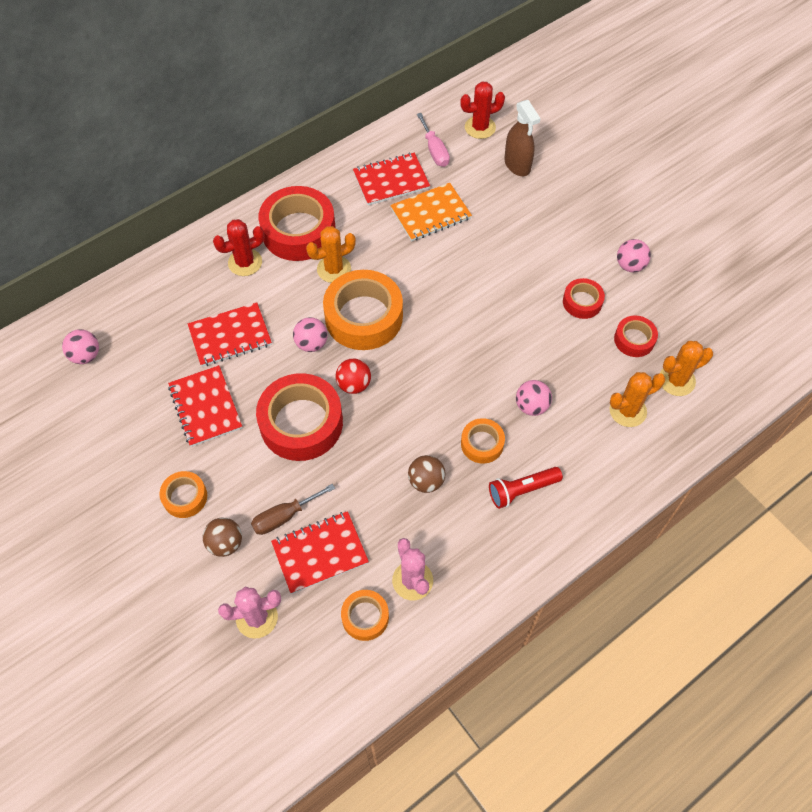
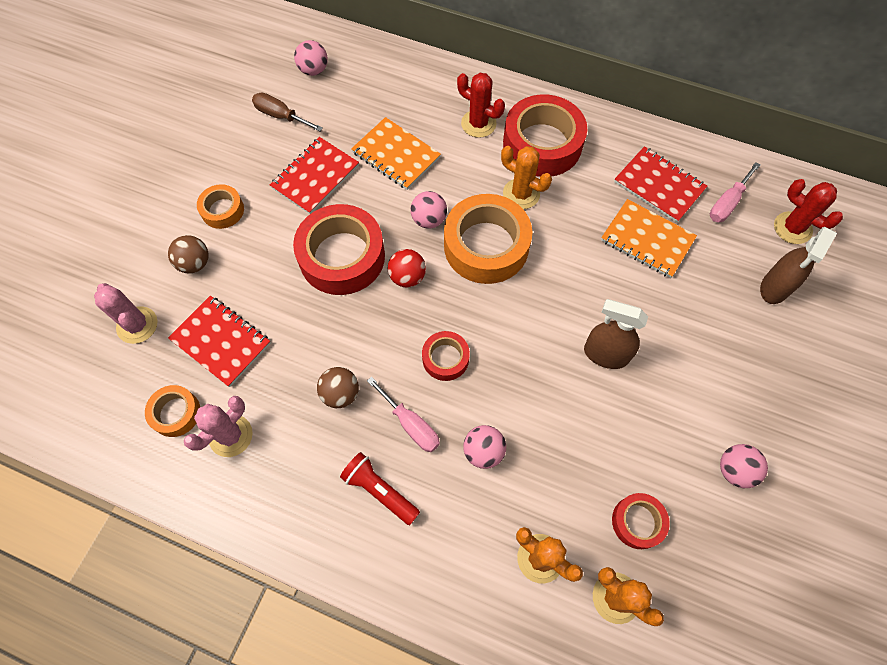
camera: 60 degrees right, 5 degrees up
(230, 336) = (396, 155): red notebook -> orange notebook
(284, 516) = (242, 294): brown screwdriver -> brown screwdriver (281, 116)
(482, 444) = (411, 424): orange tape -> pink screwdriver
(504, 290) = (605, 354): none -> brown spray bottle
(582, 302) = (647, 441): red tape -> red tape (445, 358)

